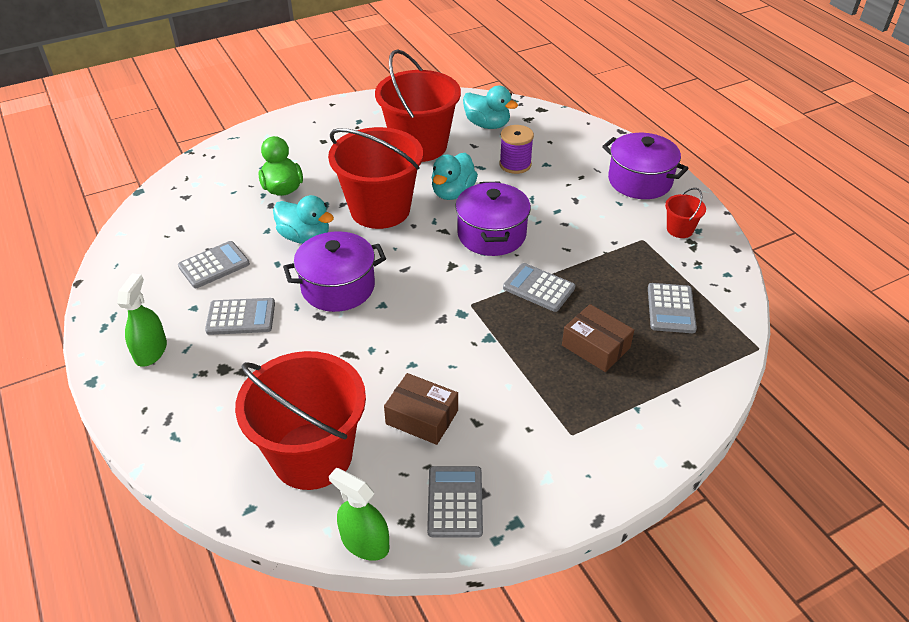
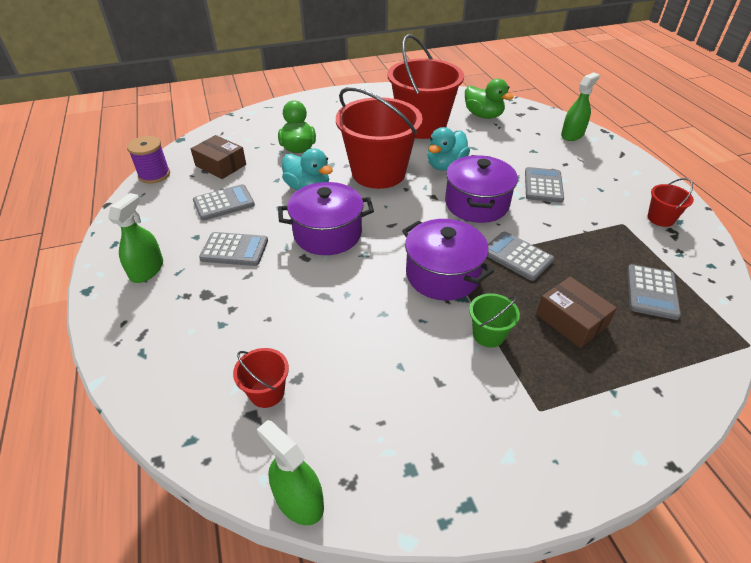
camera: 10 degrees right, 0 degrees up
(312, 455) = (267, 392): red bucket -> red bucket, size x0.43
(422, 417) = (384, 368): brown box -> brown box (221, 165)
(455, 502) = (404, 468): grey calculator -> grey calculator (543, 185)
(487, 125) = (483, 115): turquoise duck -> green duck
(515, 164) = (505, 148): purple spool -> purple spool (154, 175)
(518, 371) = (488, 335): none -> green bucket
(587, 140) = (572, 135): none -> green spray bottle
(640, 181) = (621, 172): purple pot -> purple pot (442, 275)

